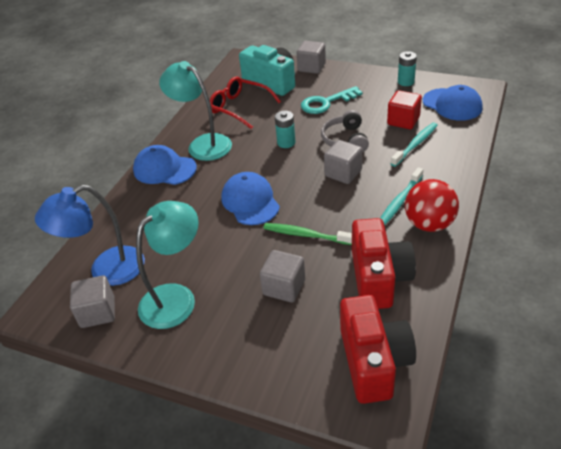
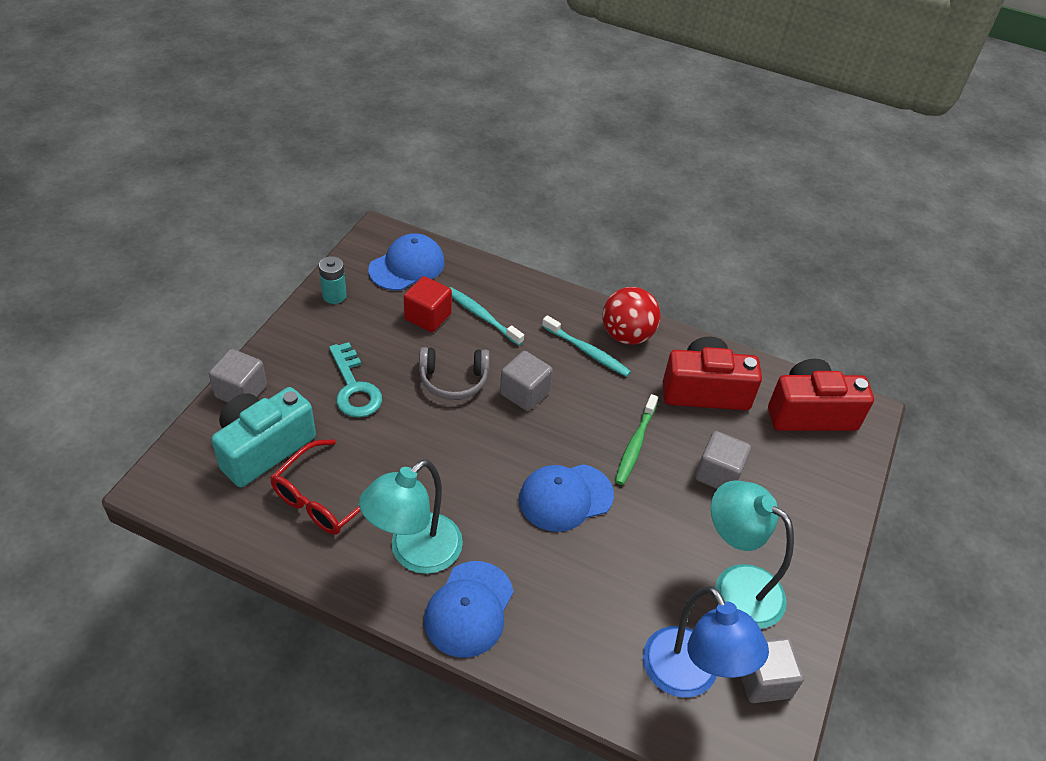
camera: 95 degrees left, 5 degrees up
(286, 143) = (442, 445): turquoise battery -> none

